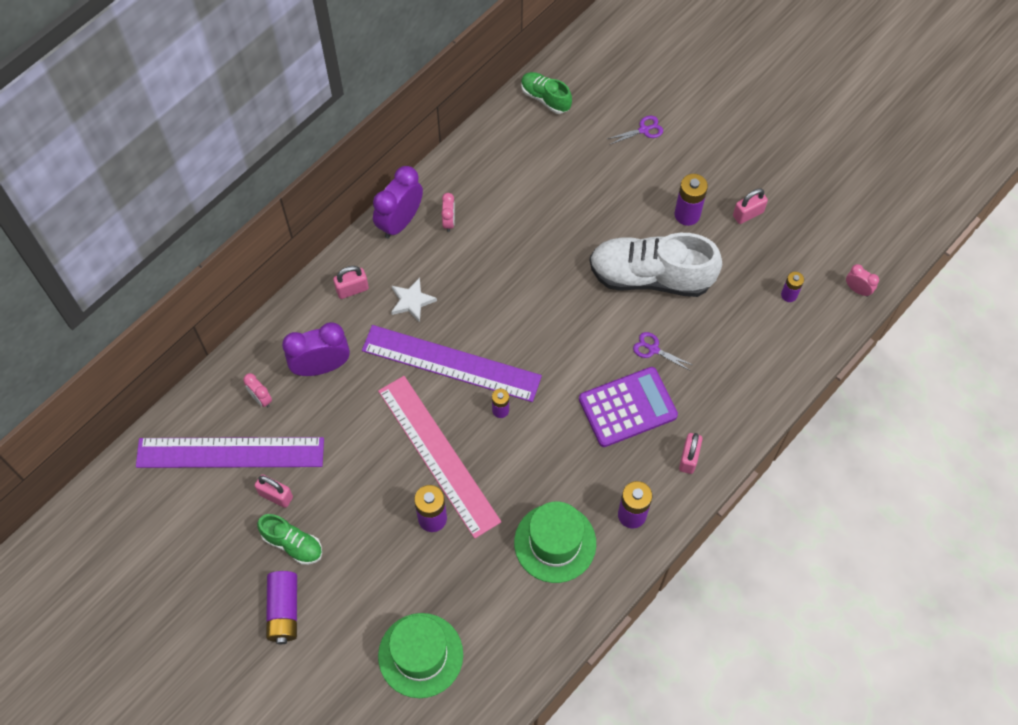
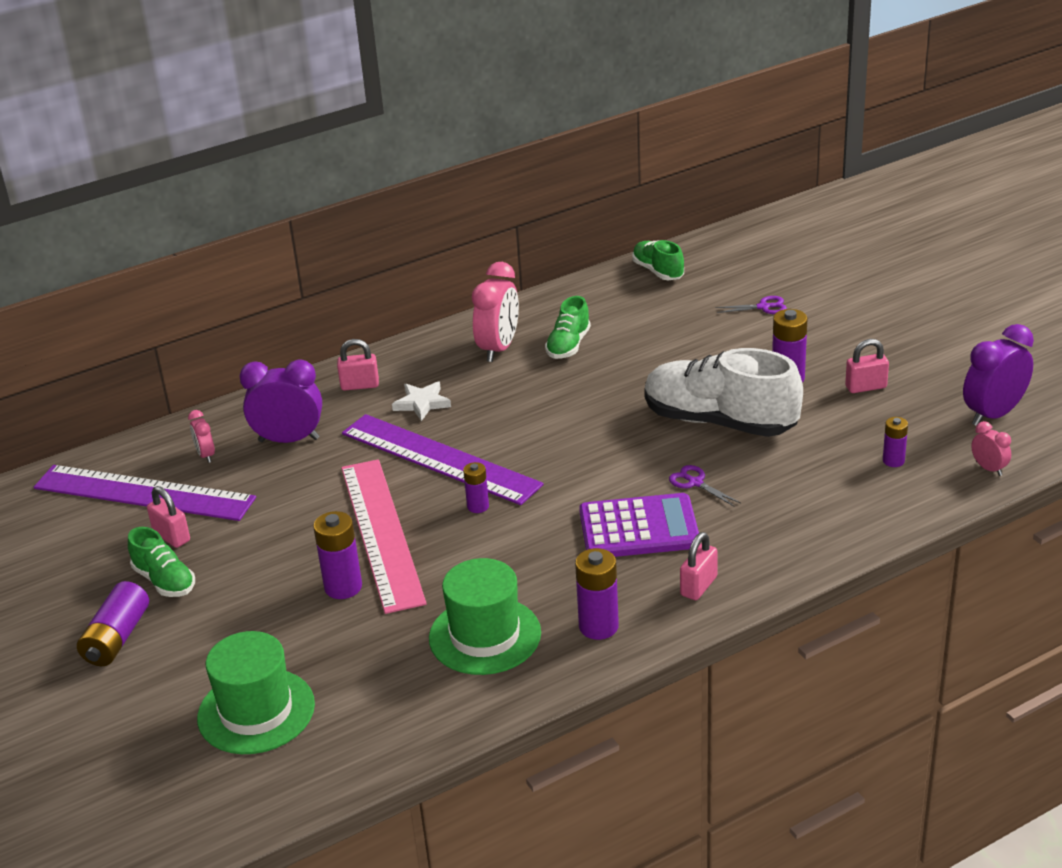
camera: 20 degrees right, 30 degrees down
(400, 222) = (443, 342): purple clock -> purple clock (993, 414)
(449, 222) = (498, 348): pink clock -> pink clock, size x1.97
(504, 207) = (568, 345): none -> green shoe

